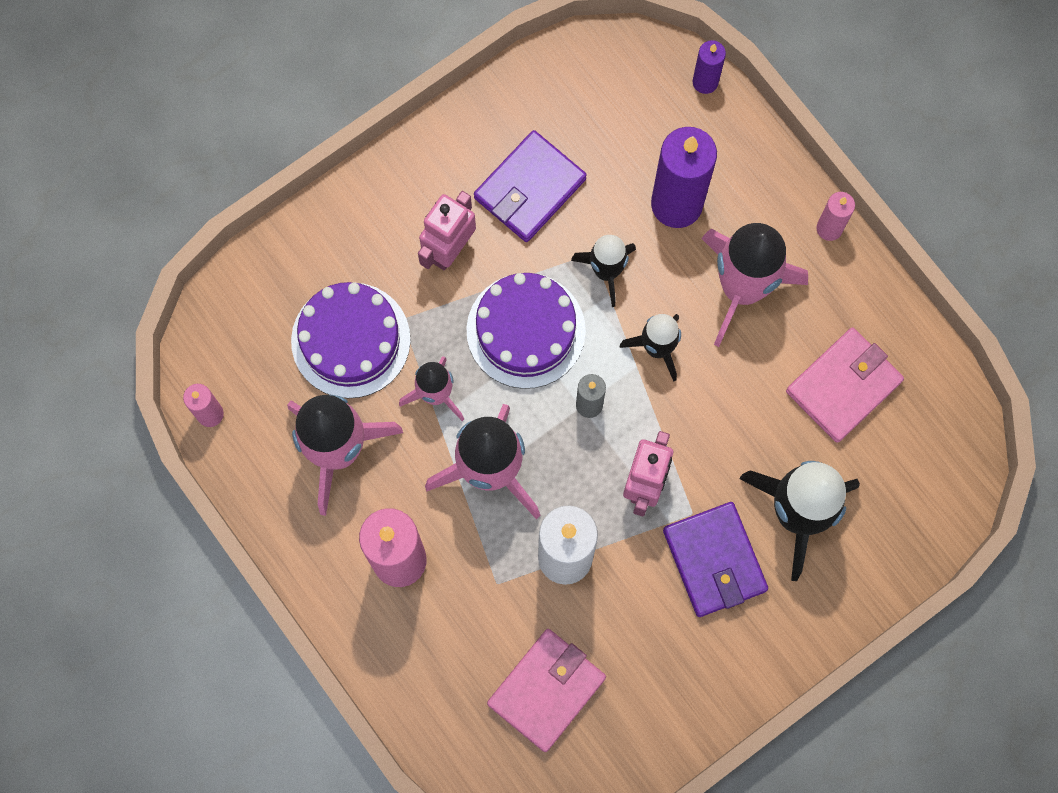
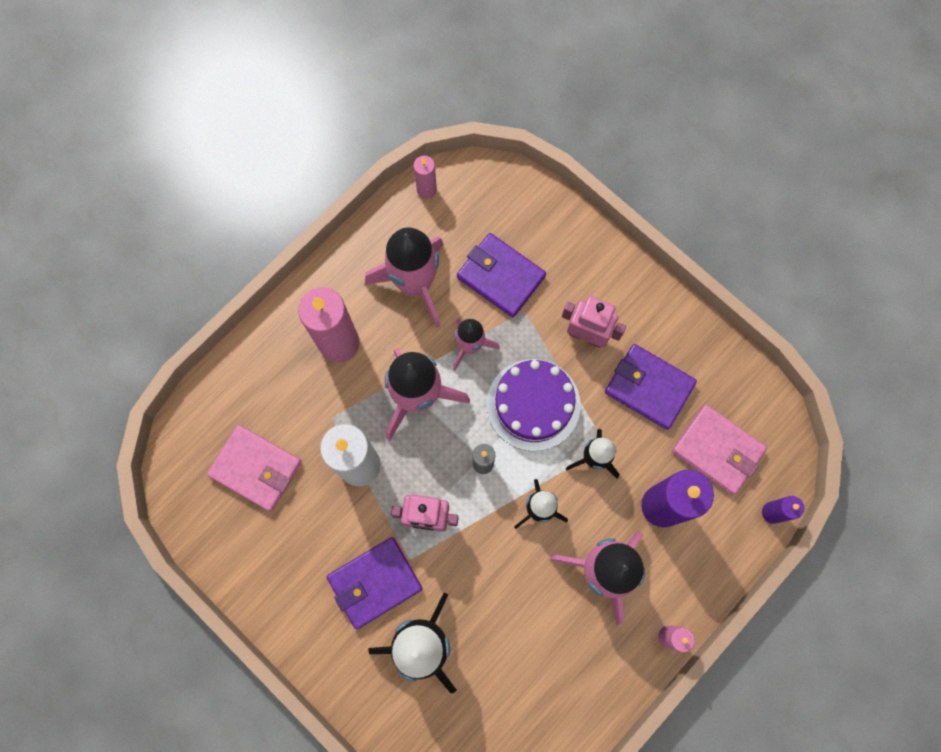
camera: 80 degrees right, 0 degrees up
(350, 340) = (500, 277): purple cake -> purple wallet
(843, 386) = (536, 668): pink wallet -> pink wallet (717, 450)

